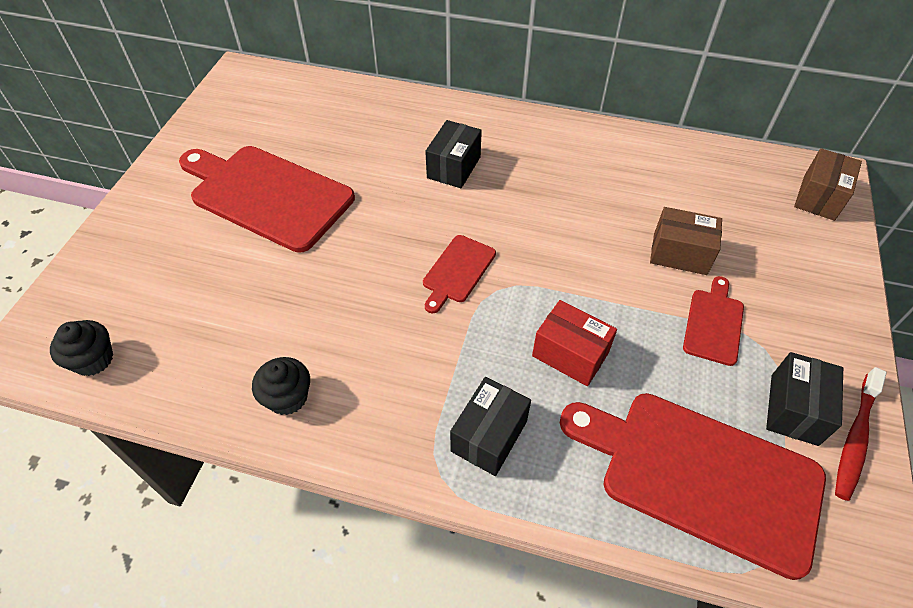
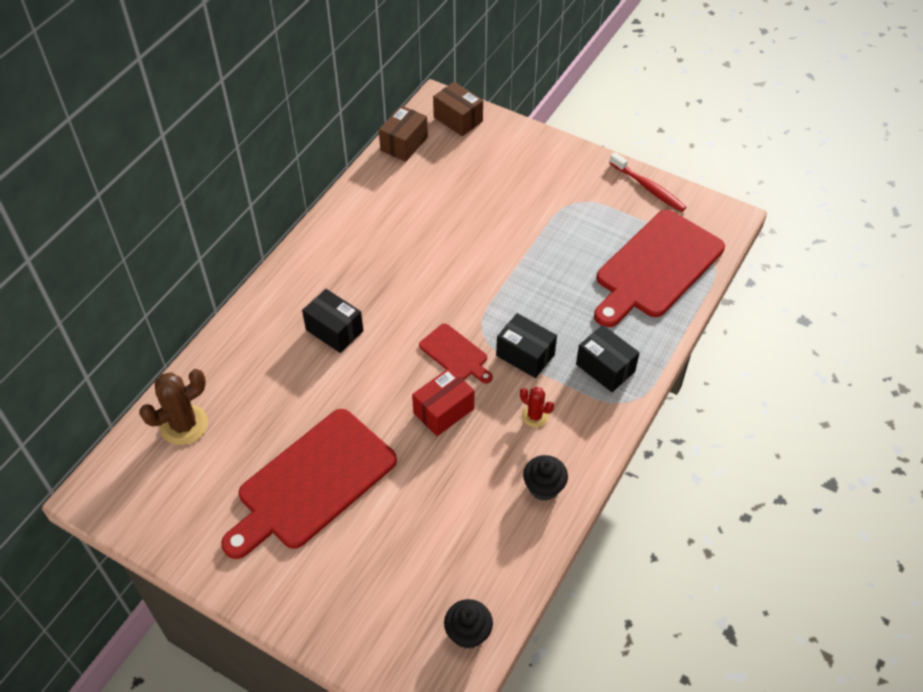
camera: 75 degrees left, 0 degrees up
(316, 100) = (184, 425): none -> brown cactus
(390, 367) = (535, 416): none -> red cactus
(570, 354) = (552, 305): red box -> red box (443, 411)
(679, 253) = (483, 215): brown box -> brown box (404, 144)
(714, 323) = (549, 219): red cutting board -> none
(794, 409) = (623, 206): black box -> black box (525, 355)

